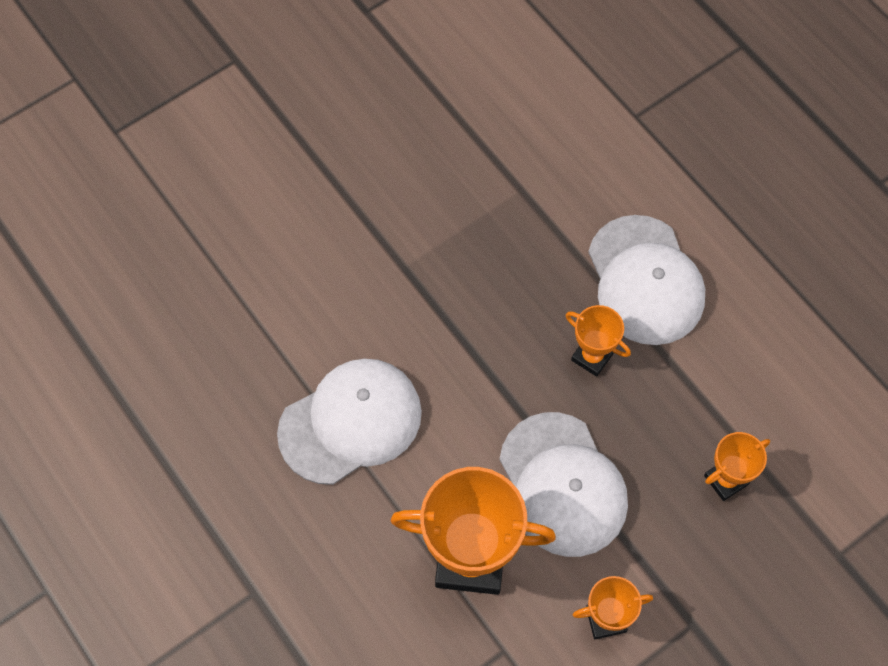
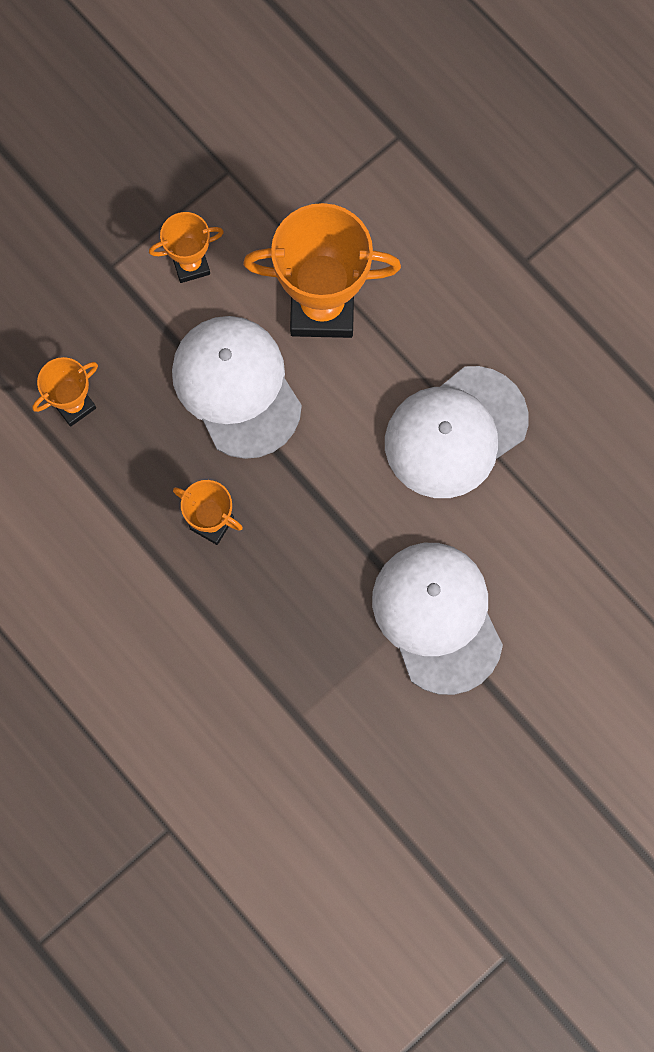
camera: 175 degrees right, 10 degrees up
(645, 280) = (156, 616): white cap -> white cap (437, 617)

